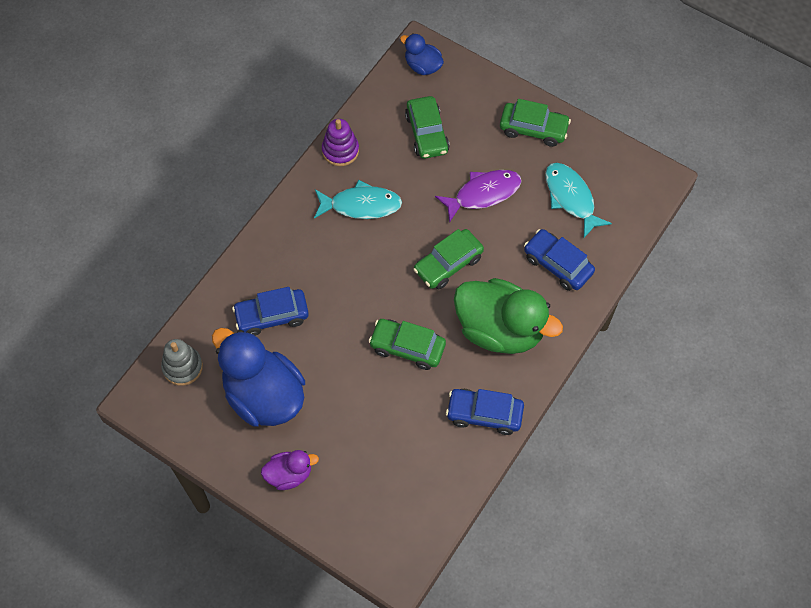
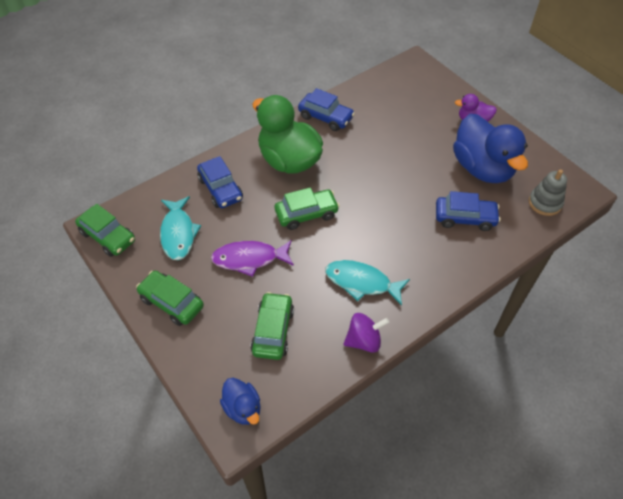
camera: 160 degrees left, 10 degrees down
(340, 150) = (364, 340): purple stacking toy -> purple spinning top
(407, 347) = (363, 168): green car -> green car (108, 236)

